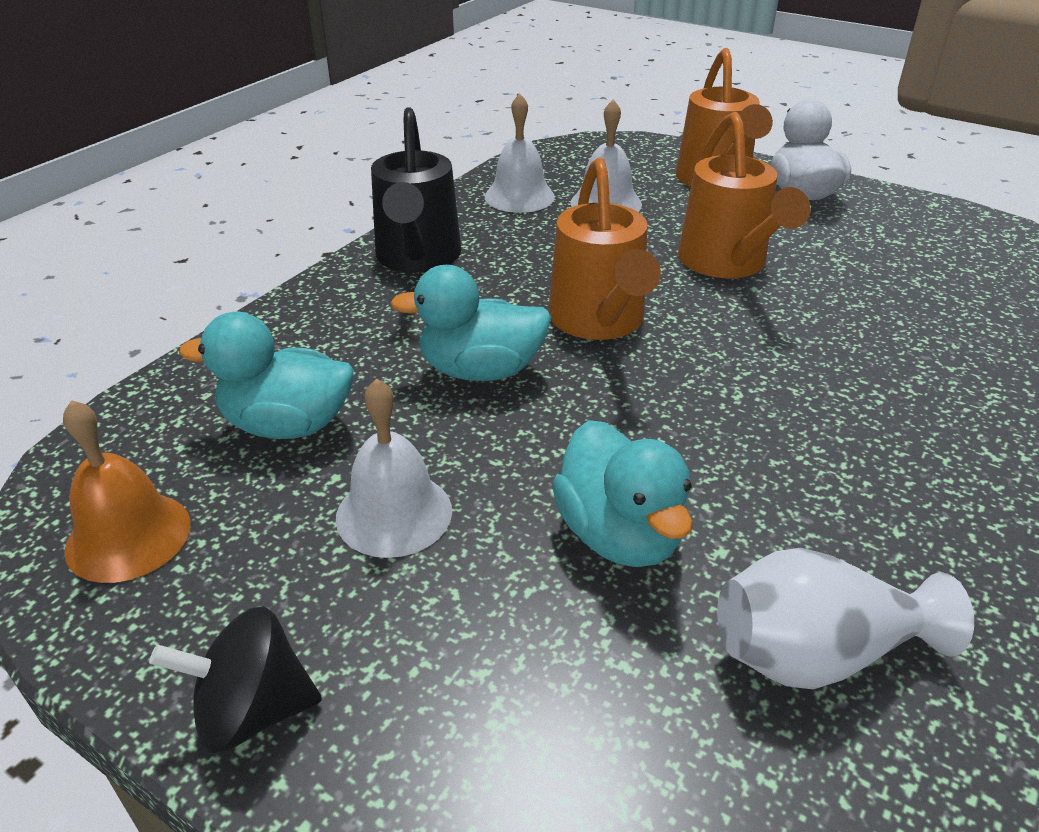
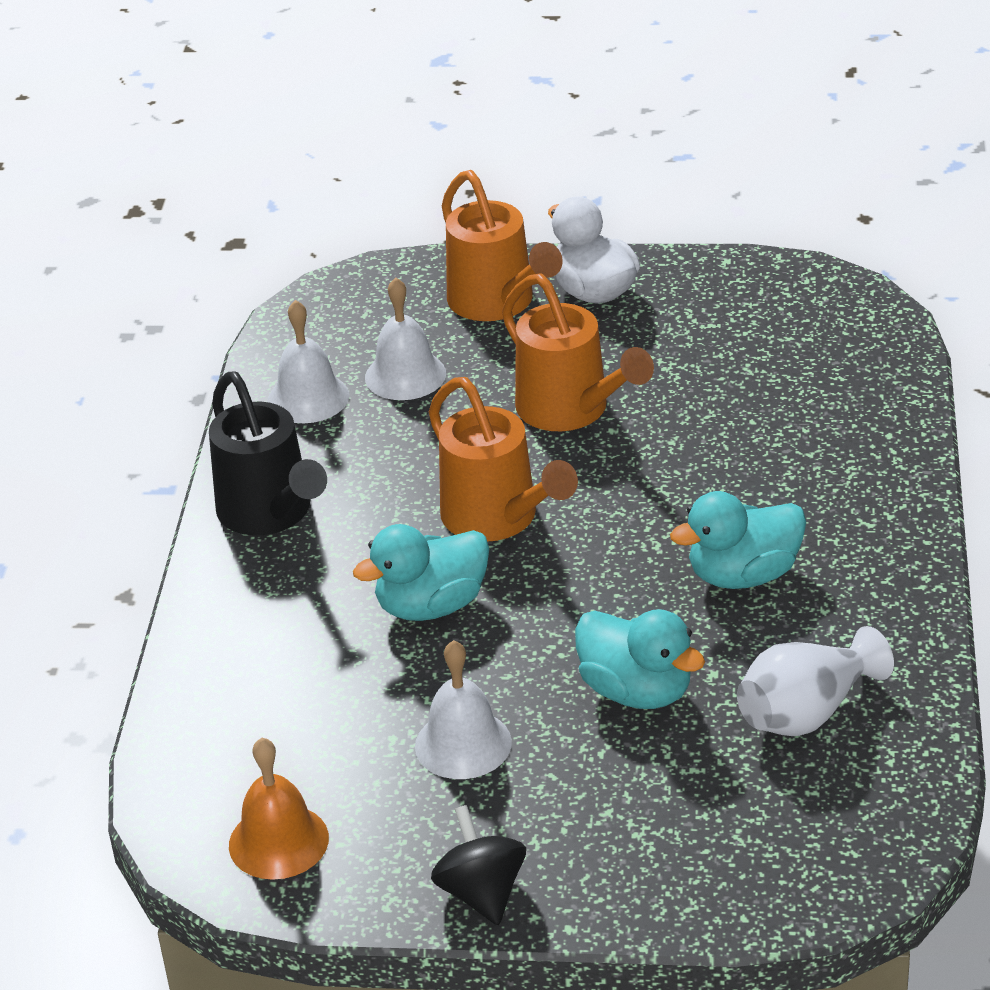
camera: 25 degrees left, 0 degrees up
(252, 710) = (481, 893): black spinning top -> black spinning top turned 105 degrees clockwise
(287, 425) = (312, 715): turquoise duck -> turquoise duck (743, 575)

